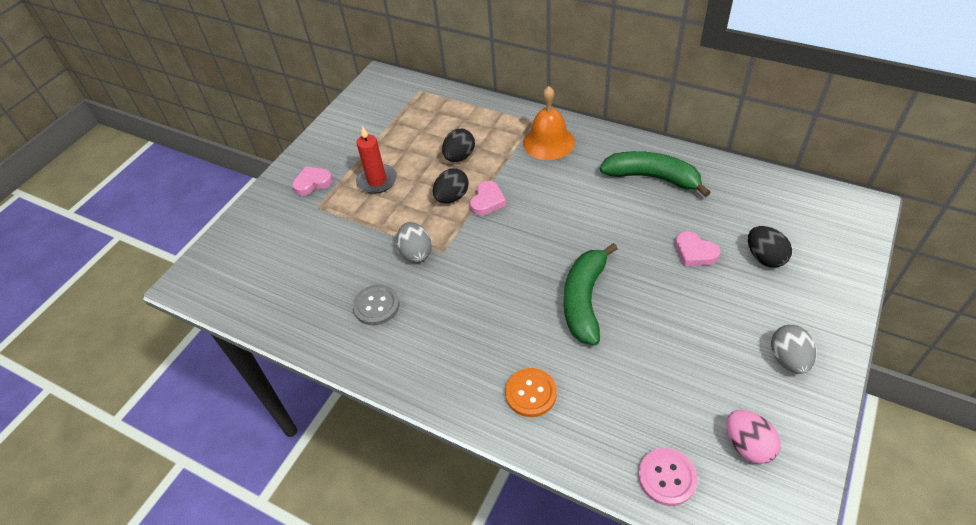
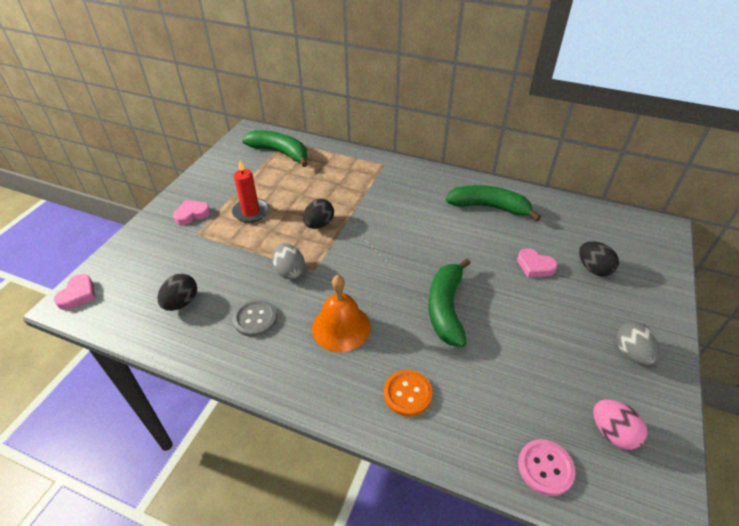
camera: 10 degrees left, 5 degrees down
(413, 105) = (280, 152): none -> green banana
(459, 157) = (323, 192): black egg -> black egg (181, 303)
(487, 201) = (351, 227): pink heart -> pink heart (78, 294)
(548, 142) = (398, 180): orange bell -> orange bell (341, 327)

